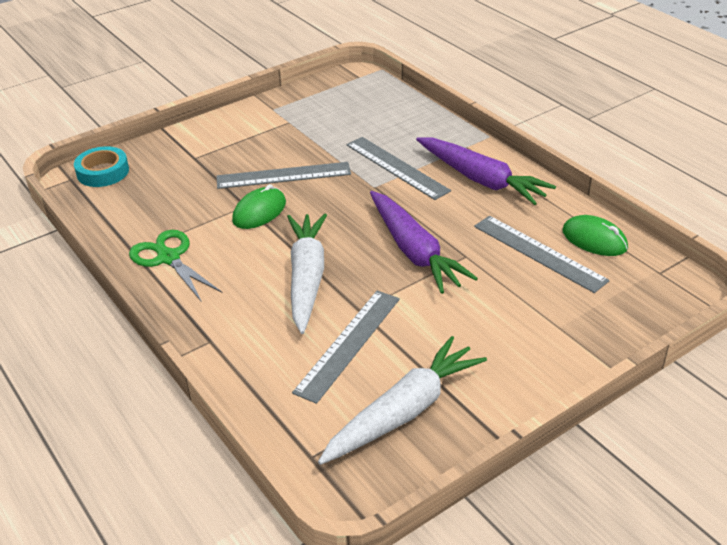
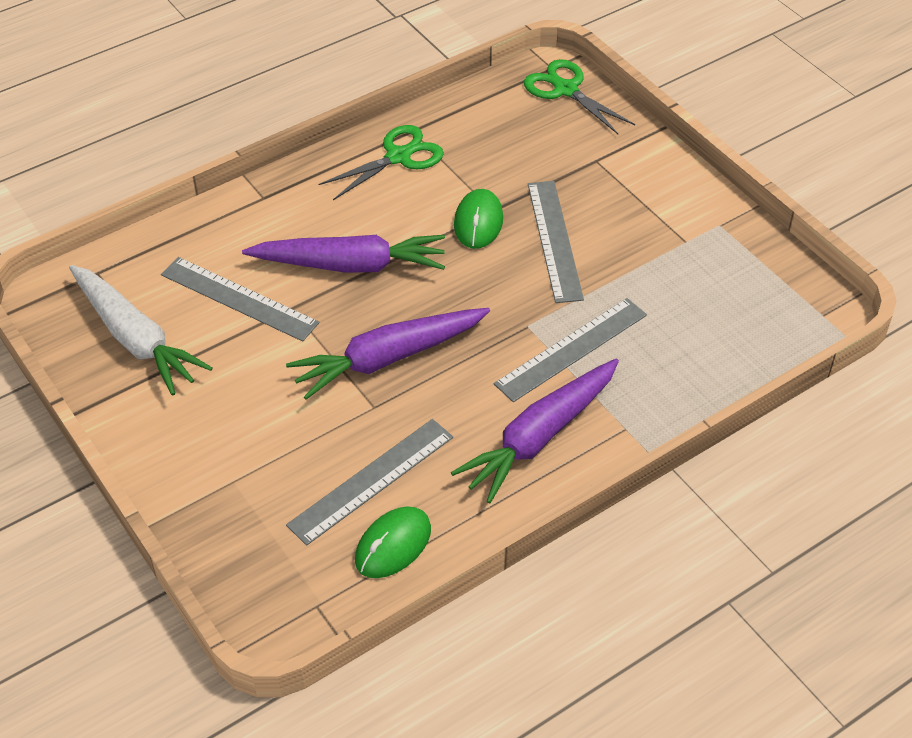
camera: 90 degrees right, 10 degrees up
(103, 172) = (565, 90): turquoise tape -> green scissors
(259, 212) = (478, 222): green mouse -> green mouse turned 60 degrees clockwise
(307, 278) = (350, 265): white carrot -> purple carrot

